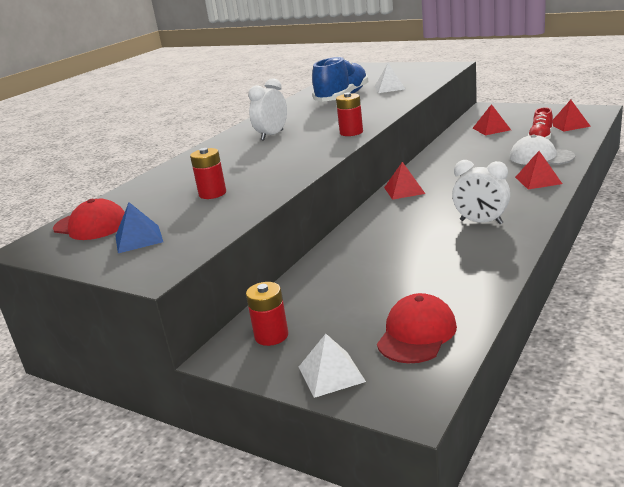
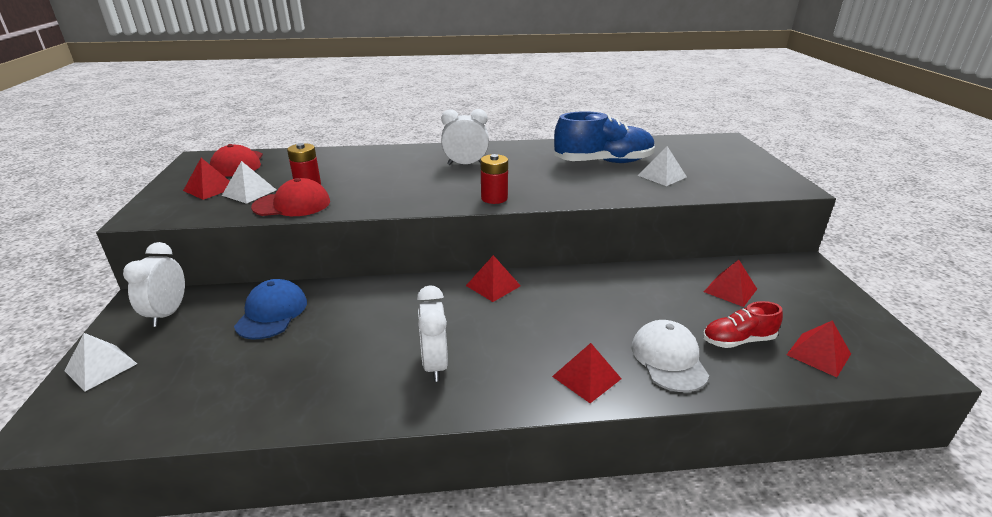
camera: 50 degrees right, 5 degrees up
(138, 239) = (210, 189): blue pyramid -> red pyramid
(184, 219) = (249, 192): none -> white pyramid
(271, 336) = (168, 313): red battery -> white clock
(337, 280) = (272, 313): none -> blue cap
(416, 334) = (169, 395): red cap -> red cap (292, 204)

